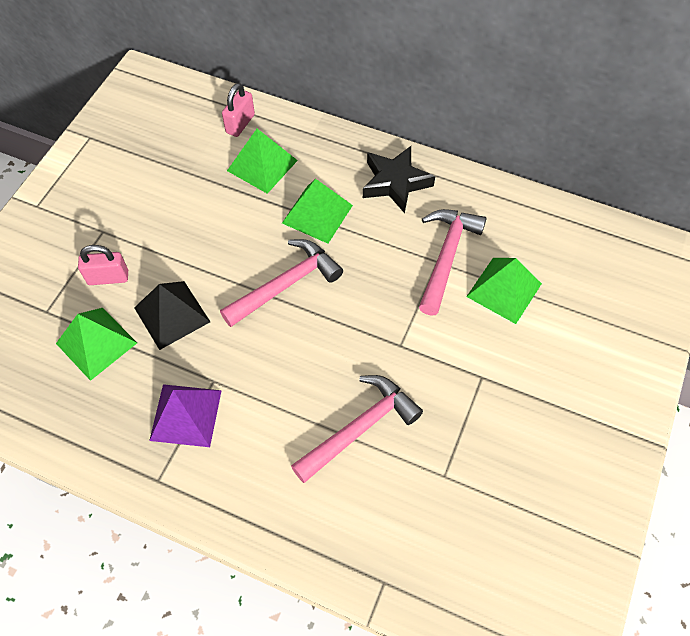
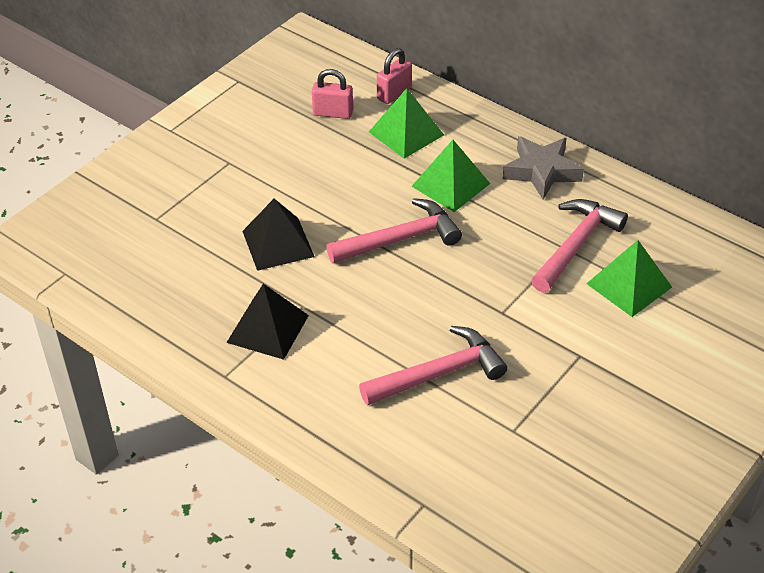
camera: 15 degrees right, 15 degrees down
(96, 343) = (197, 253): green pyramid -> none
(108, 277) = (224, 202): pink padlock -> pink padlock (333, 113)
(185, 415) = (267, 329): purple pyramid -> black pyramid
(395, 182) = (542, 171): black star -> grey star

